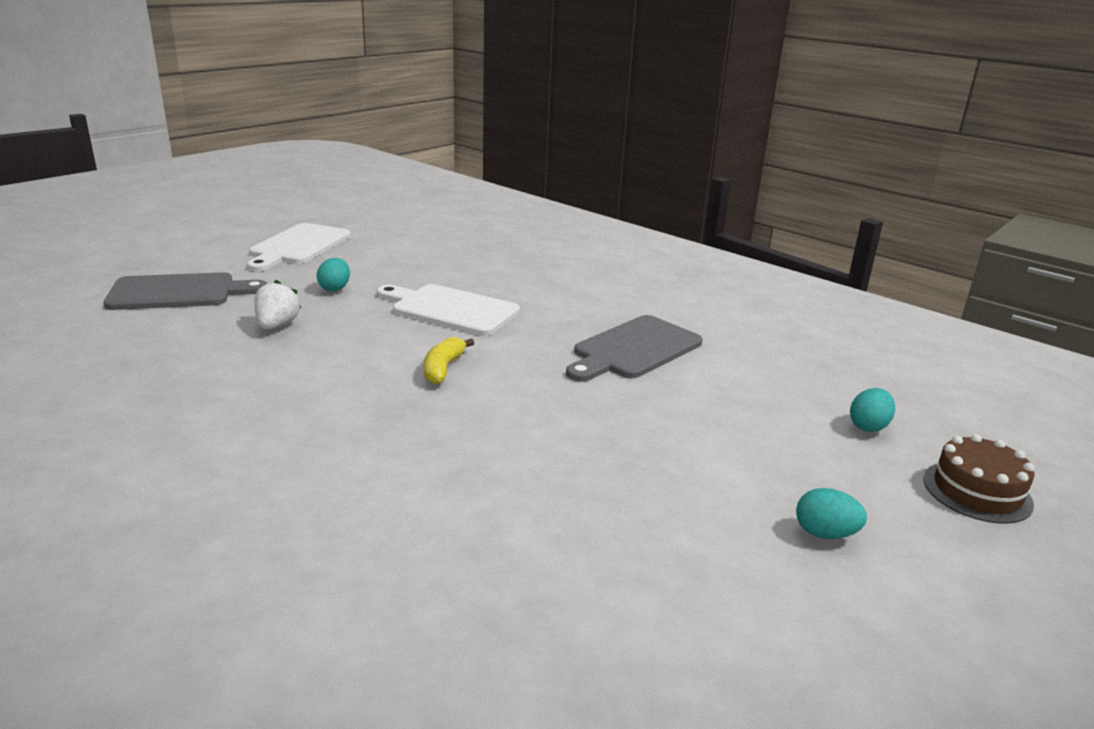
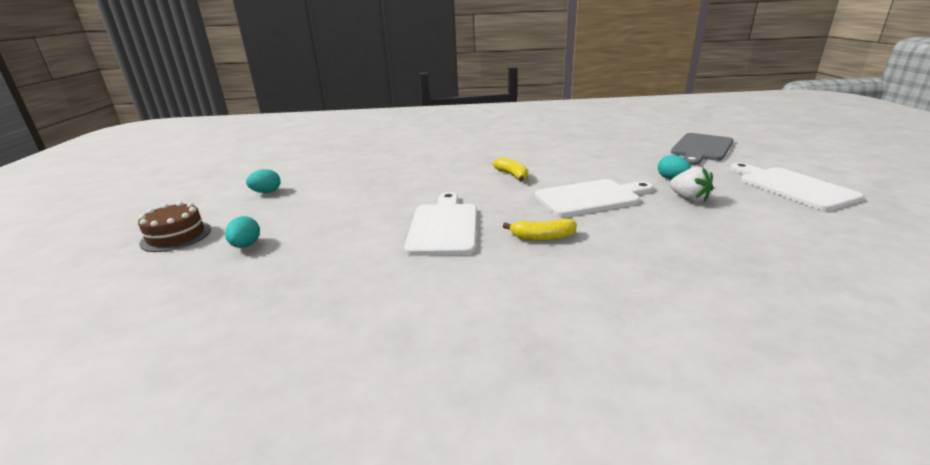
camera: 140 degrees right, 0 degrees up
(277, 325) = (621, 158): white strawberry -> white strawberry (689, 199)
(571, 305) = (542, 237): none -> yellow banana
(634, 349) = (444, 226): grey cutting board -> white cutting board

